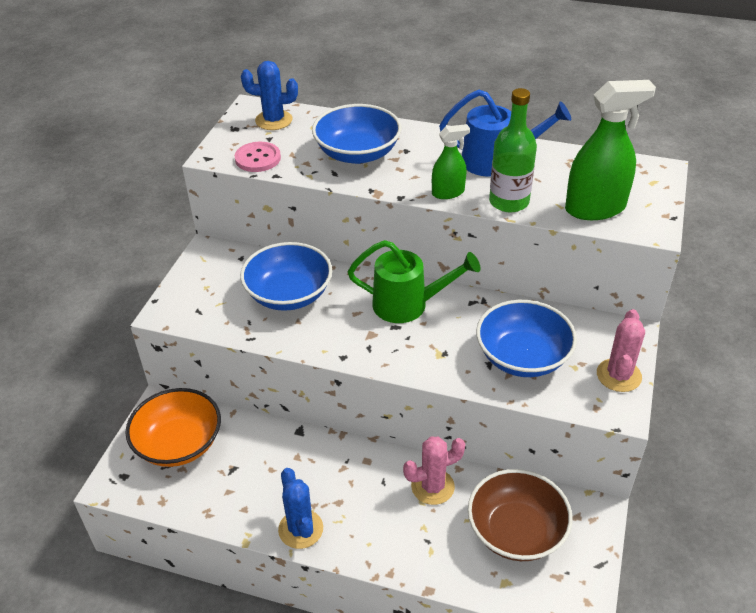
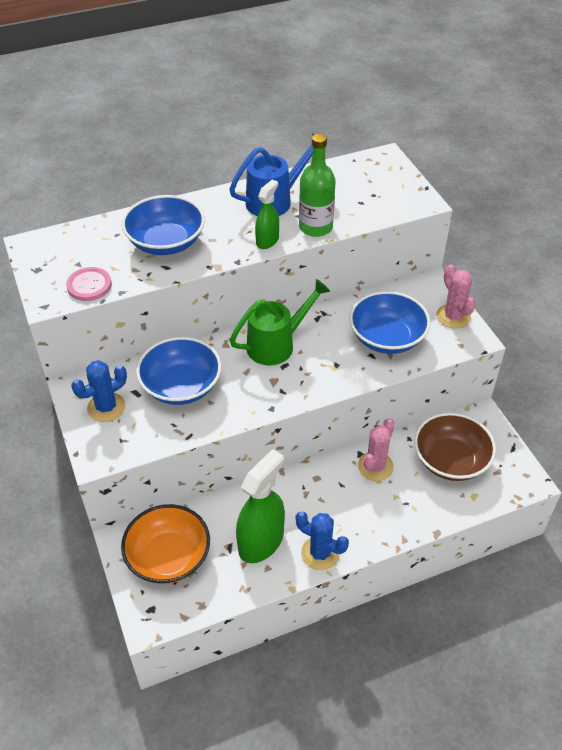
camera: 40 degrees left, 5 degrees up
(273, 120) = (63, 247): blue cactus -> blue cactus (106, 407)
(595, 208) = (374, 204): green spray bottle -> green spray bottle (261, 542)

